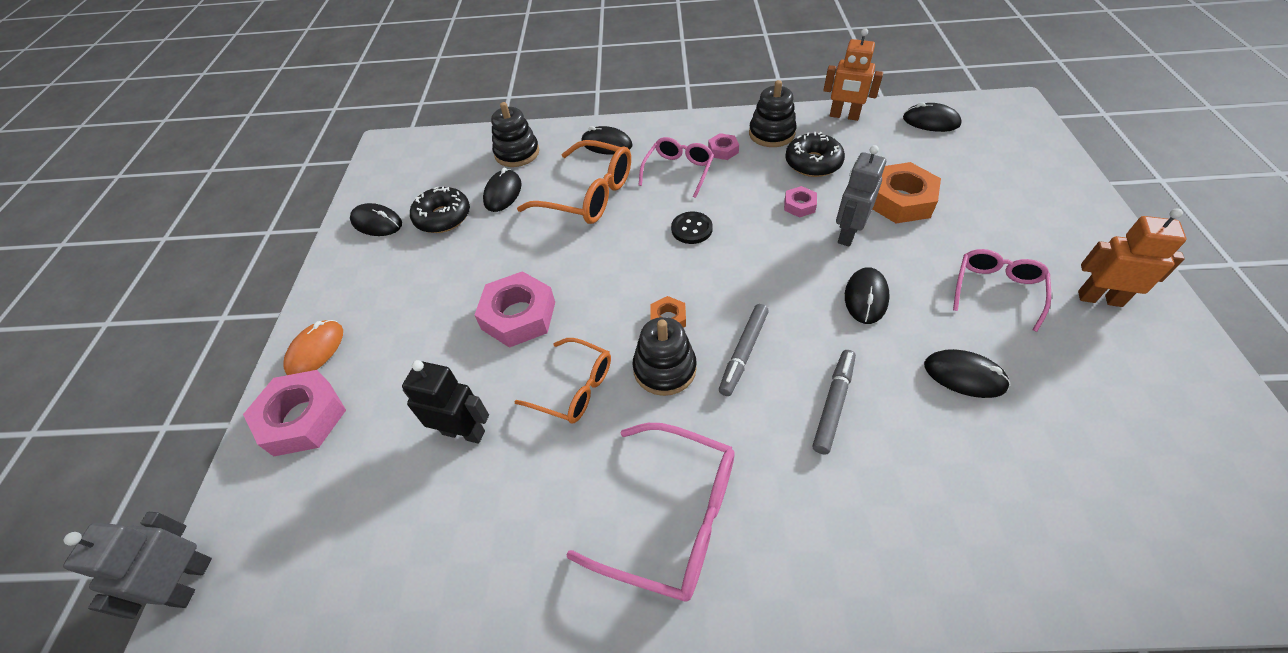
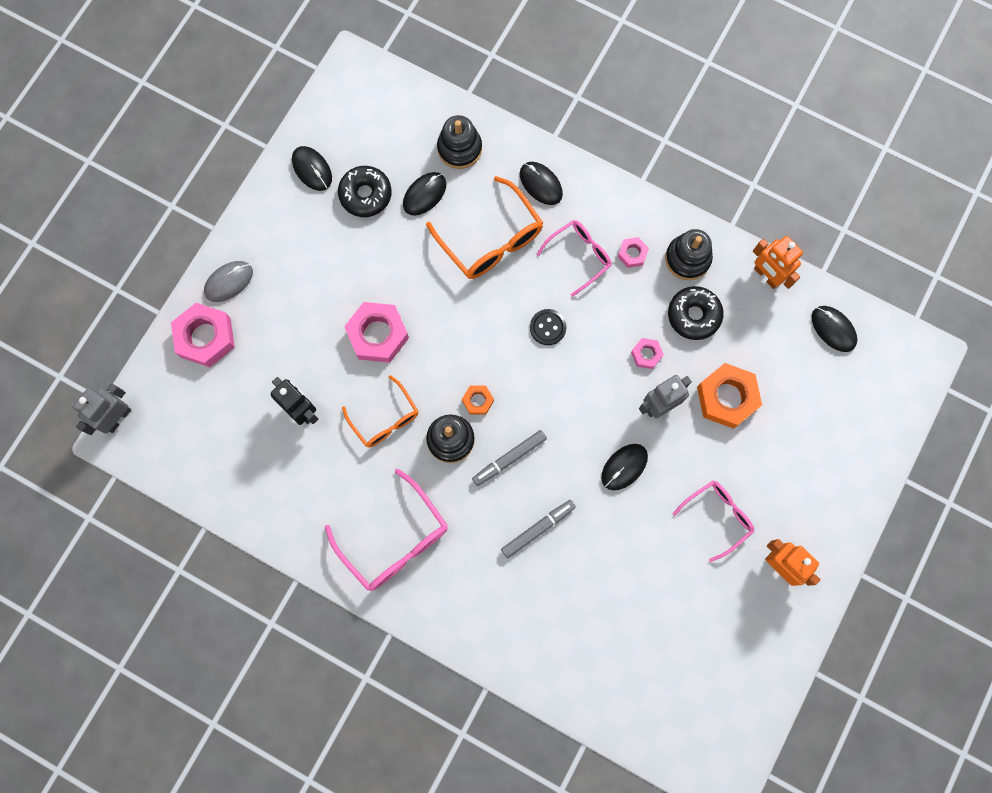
camera: 25 degrees right, 25 degrees up
(316, 350) = (229, 282): orange mouse -> grey mouse
(964, 376) = (635, 561): black mouse -> none

